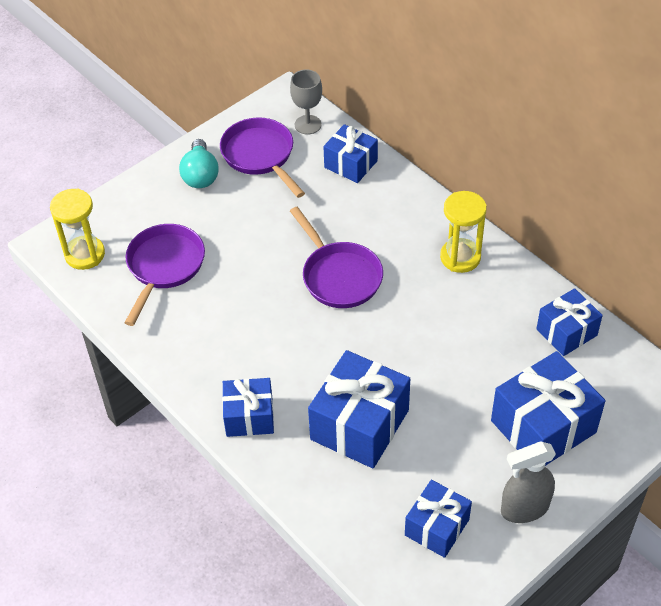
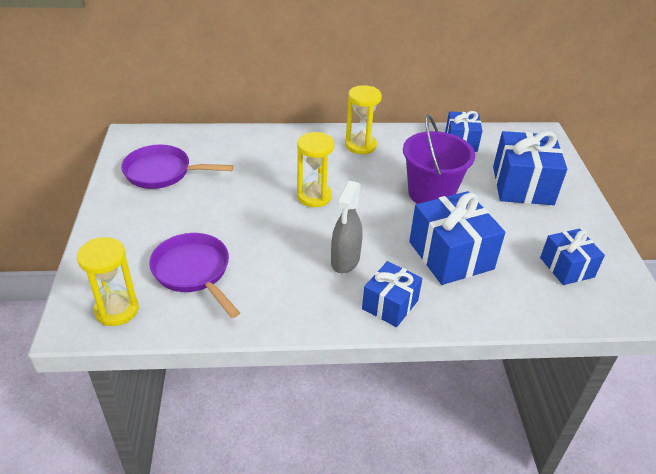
camera: 55 degrees left, 10 degrees down
(200, 175) = (135, 207): turquoise light bulb -> none
(308, 125) = (169, 140): grey goblet -> none
(339, 276) = (314, 196): purple pan -> yellow hourglass
(350, 164) = (228, 143): blue gift -> none
(441, 358) = (431, 193): none -> purple bucket
(524, 508) = (579, 224): grey spray bottle -> grey spray bottle (345, 261)

